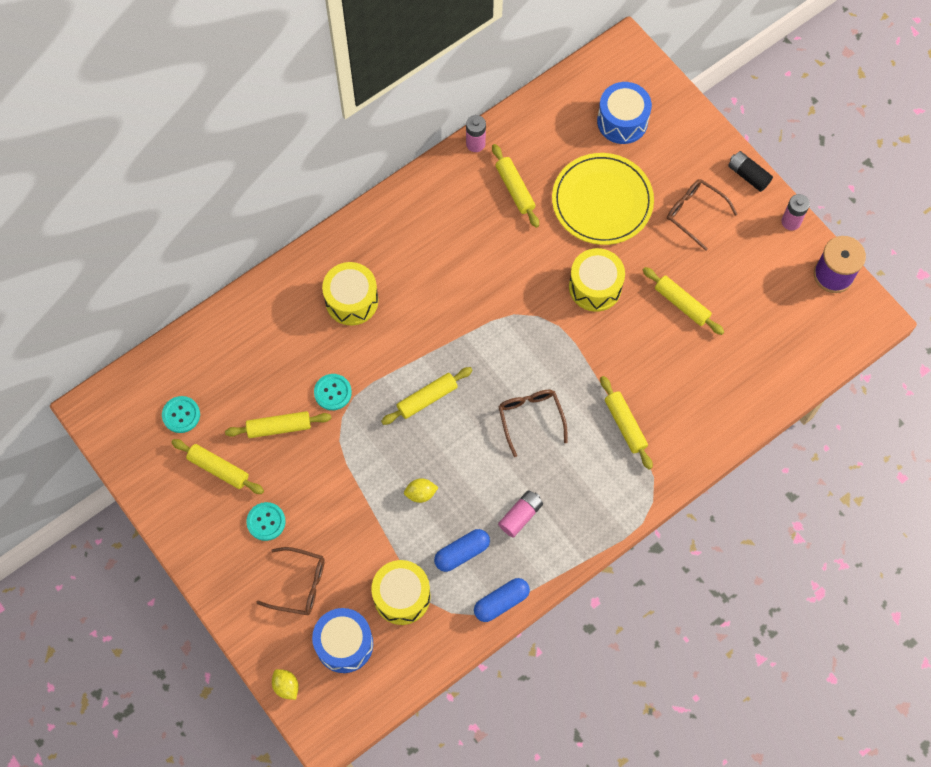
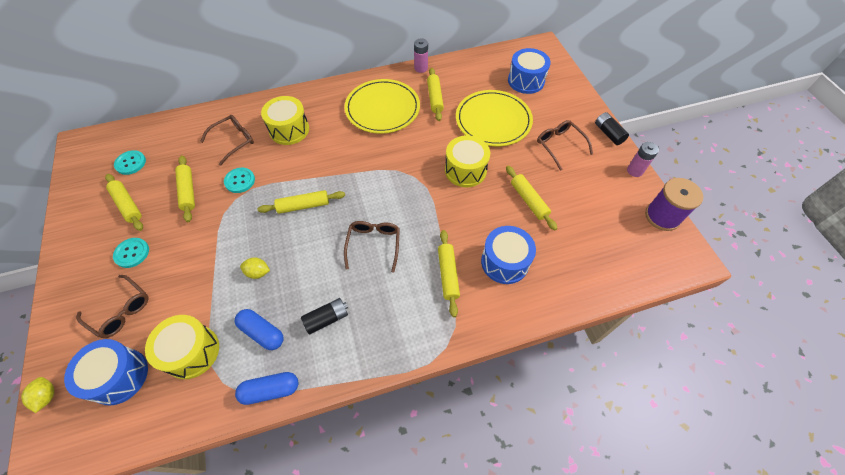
camera: 20 degrees right, 10 degrees down
(279, 427) = (188, 191): yellow rolling pin -> yellow rolling pin turned 60 degrees clockwise
(290, 341) = (233, 141): none -> brown glasses
(455, 228) = (382, 108): none -> yellow plate
(462, 553) = (262, 332): blue capsule -> blue capsule turned 45 degrees clockwise
(520, 516) = (327, 319): pink battery -> black battery
(680, 389) = (505, 262): none -> blue drum

